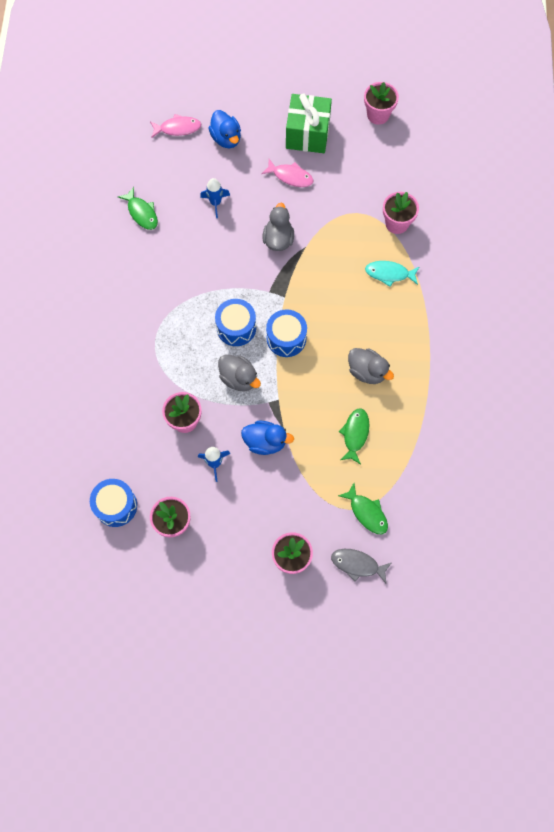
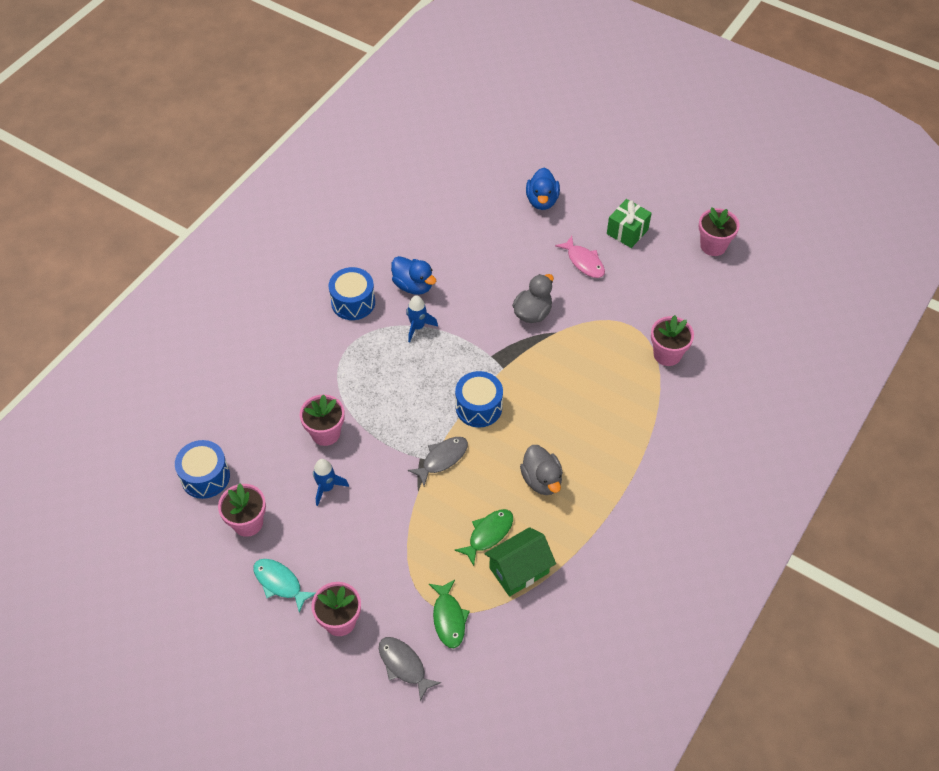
camera: 30 degrees right, 15 degrees down
(141, 213) = (415, 229): green fish -> none
(178, 128) = (500, 172): pink fish -> none
(215, 203) = (492, 252): blue rocket -> blue rocket (418, 327)
(236, 328) = (435, 373): blue drum -> blue drum (353, 302)
(239, 378) = (405, 421): grey duck -> none
(265, 442) = (391, 494): blue duck -> blue duck (413, 285)
(285, 394) = (442, 459): none -> grey fish
(307, 134) = (627, 232): green gift -> green gift, size x0.67
(389, 274) = (628, 398): turquoise fish -> turquoise fish (280, 583)
(393, 449) = (519, 570): none -> green house

